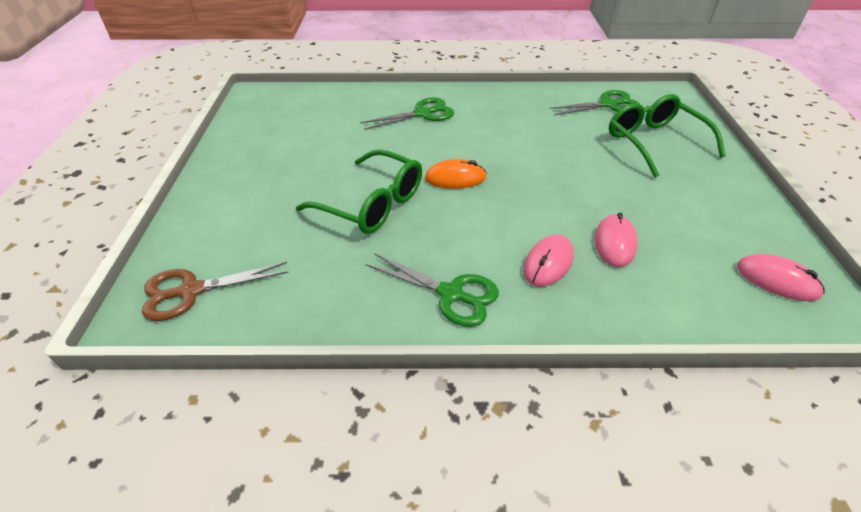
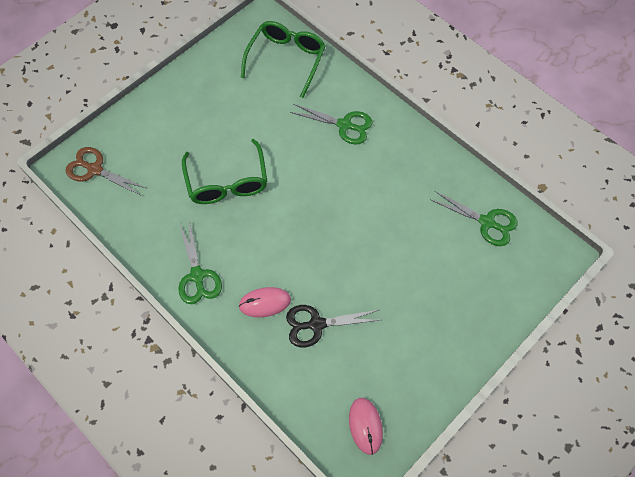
camera: 45 degrees right, 20 degrees up
(455, 178) = (293, 201): orange mouse -> none
(614, 243) = (316, 324): pink mouse -> black scissors
(654, 143) = (461, 283): green glasses -> green glasses (286, 60)

